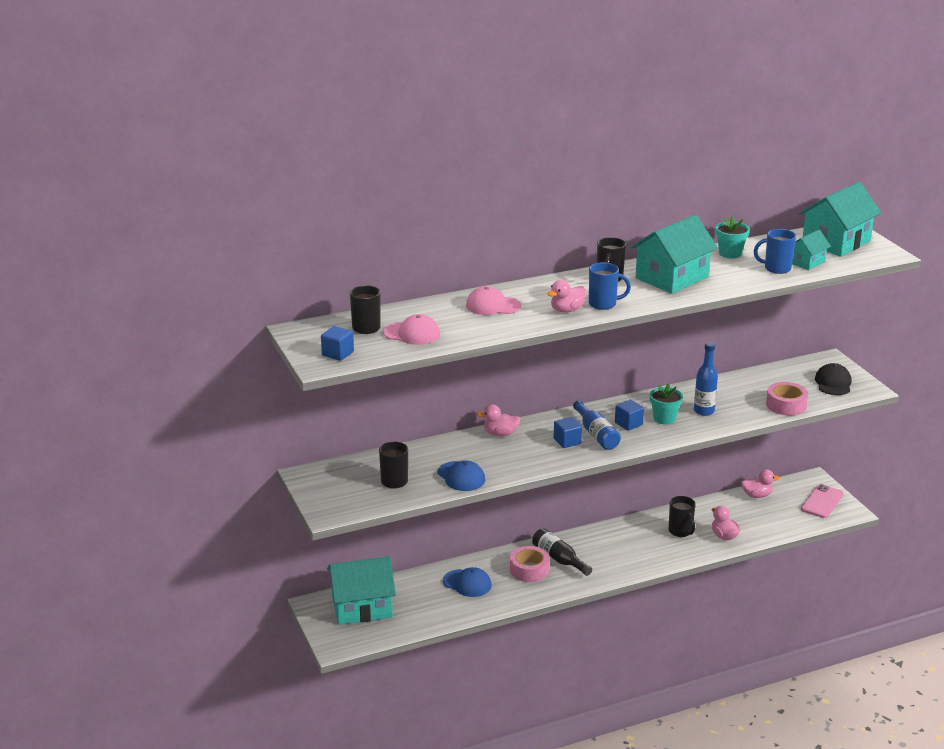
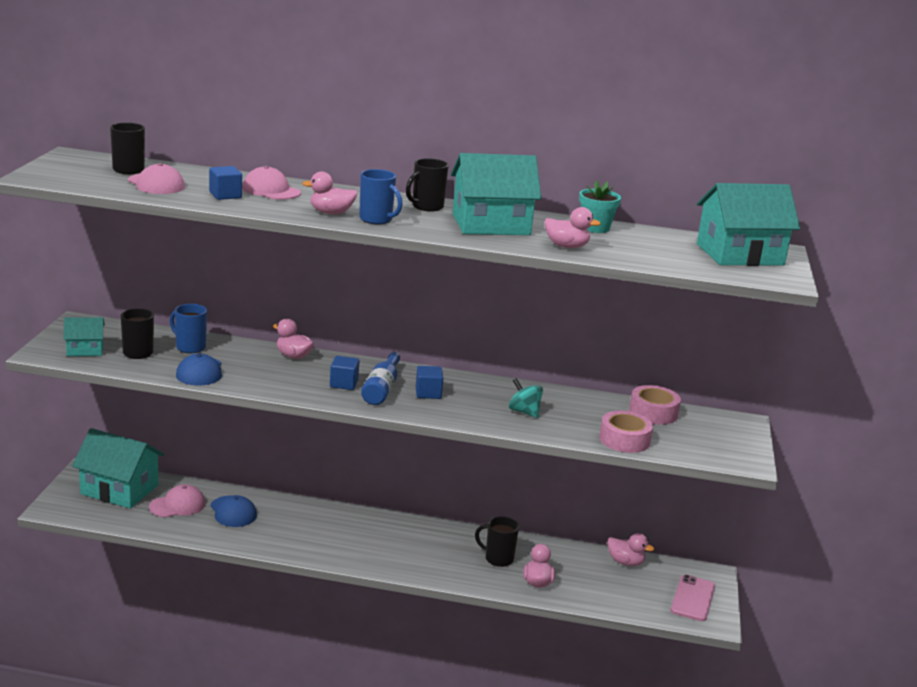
camera: 30 degrees right, 5 degrees down
(338, 354) = (64, 176): blue cube -> blue cube (225, 195)
(421, 598) = (177, 505): none -> pink cap
(529, 570) = (304, 526): pink tape -> pink tape (653, 412)
(559, 559) = (344, 529): black bottle -> none
(664, 418) = (472, 402): turquoise flower pot -> none
(680, 531) = (498, 559): black mug -> black mug turned 105 degrees clockwise
(704, 411) = (524, 412): blue bottle -> turquoise spinning top
(742, 278) = (567, 246): none -> pink duck
(776, 268) = (621, 251): blue mug -> blue mug (190, 347)
(806, 262) = (668, 257): turquoise house -> turquoise house (85, 350)
(822, 502) = (693, 598): pink phone -> pink phone turned 45 degrees counterclockwise
(833, 383) = (712, 442): black cap -> none

